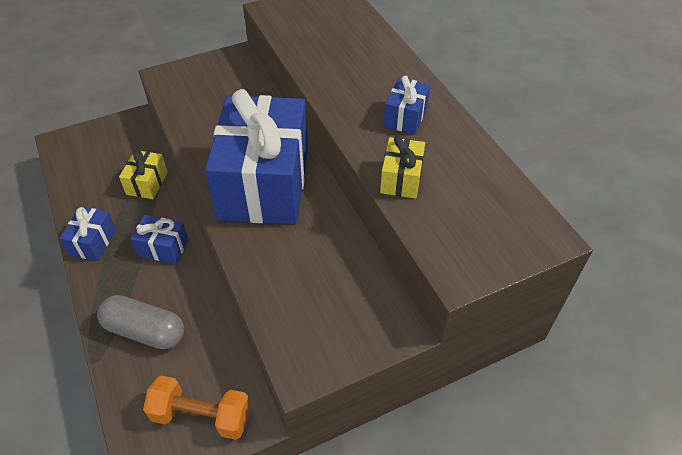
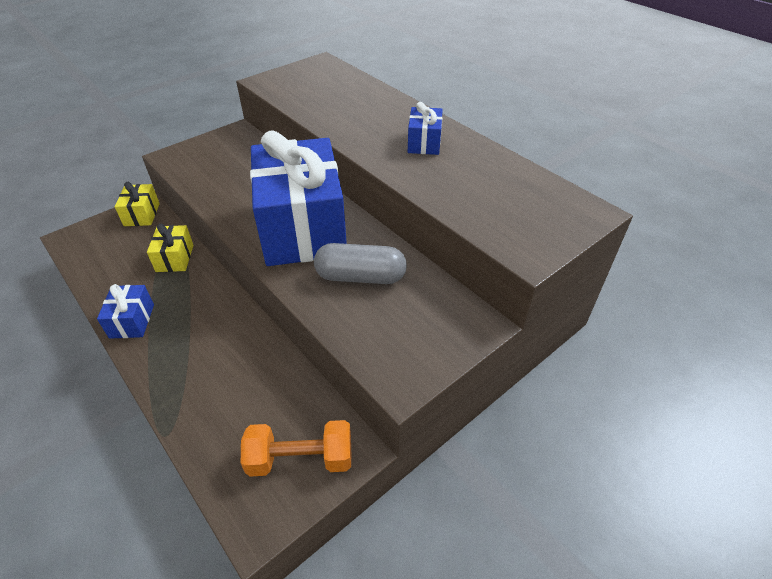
camera: 15 degrees left, 5 degrees down
(145, 331) = (214, 392): grey capsule -> grey capsule (360, 277)
(163, 247) = (209, 311): blue gift -> none
(401, 179) = (442, 190): yellow gift -> yellow gift (142, 214)

